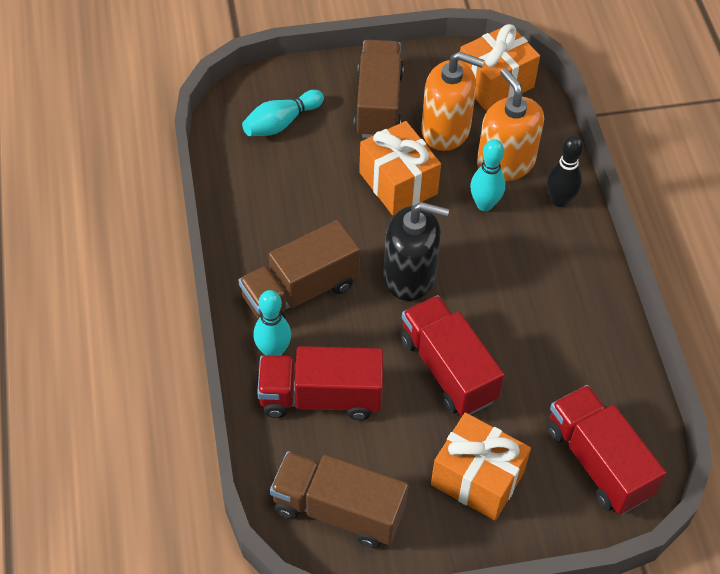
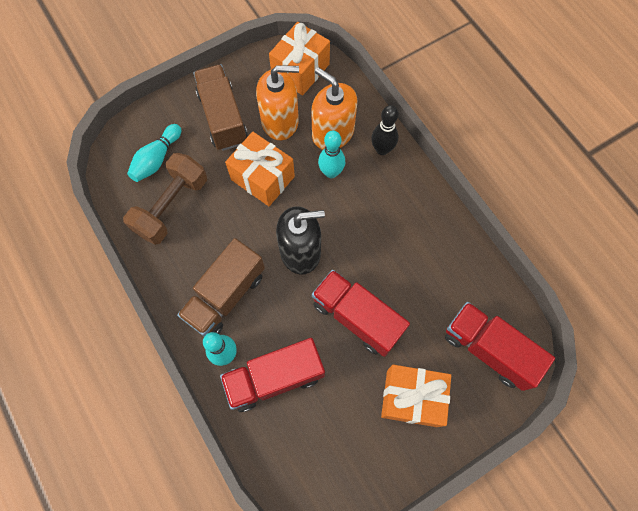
camera: 20 degrees left, 15 degrees up
(277, 178) = (172, 206): none -> brown dumbbell
(338, 510) = (324, 466): brown truck -> none

